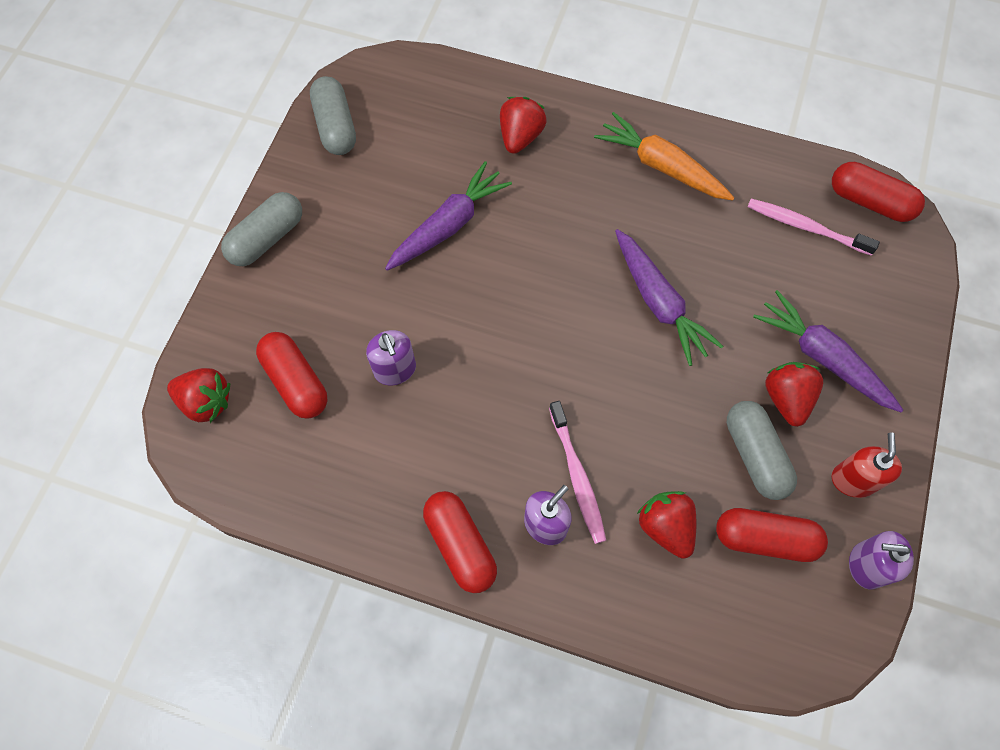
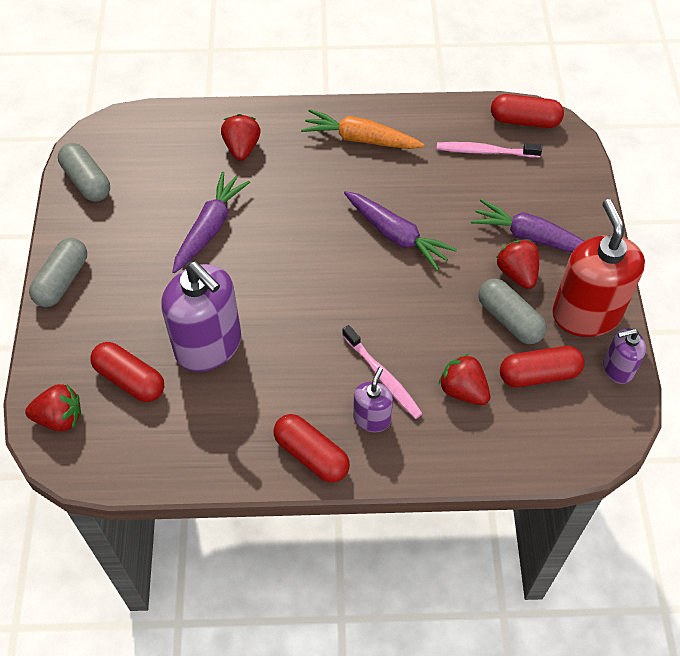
camera: 20 degrees left, 10 degrees down
(395, 370) = (208, 346): purple soap dispenser -> purple soap dispenser, size x1.98
(853, 480) = (586, 314): red soap dispenser -> red soap dispenser, size x1.98

